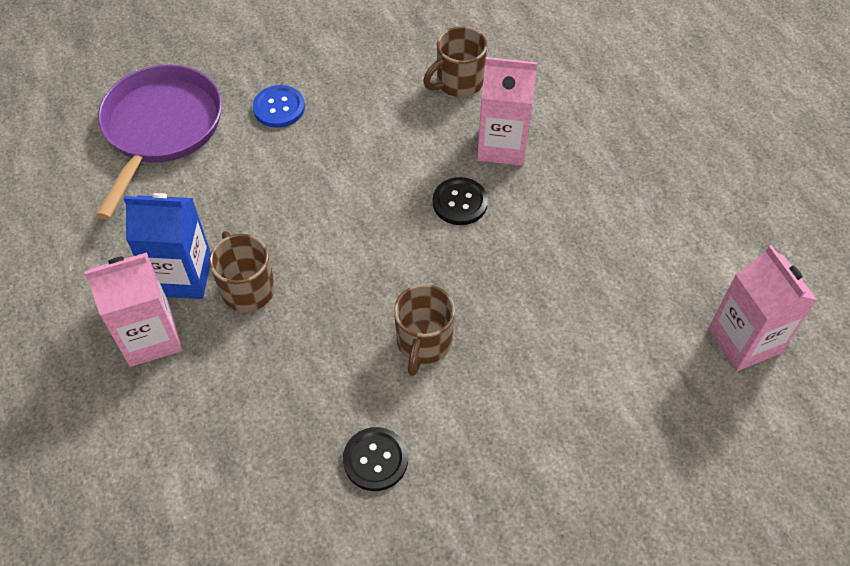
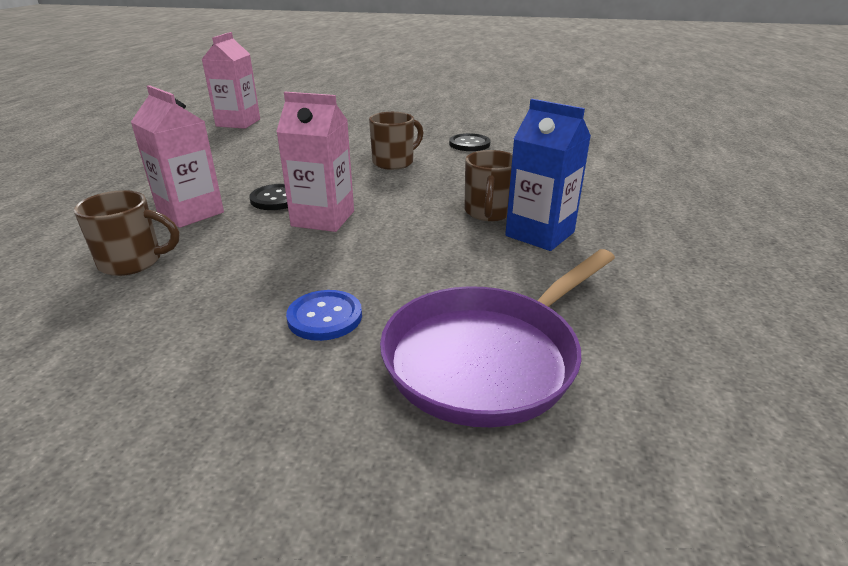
camera: 145 degrees left, 25 degrees down
(150, 337) = (586, 214): pink carton -> pink carton (323, 218)

